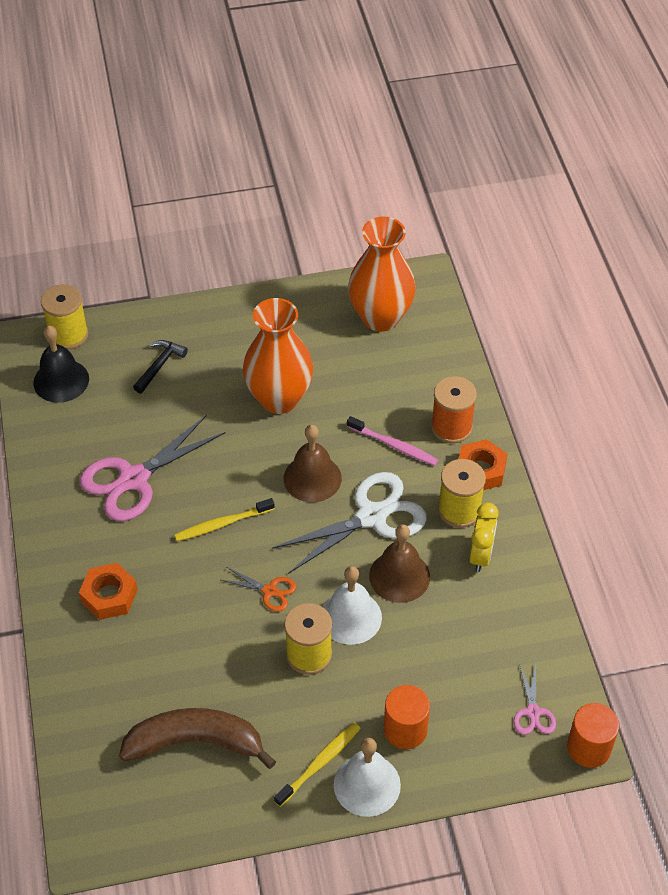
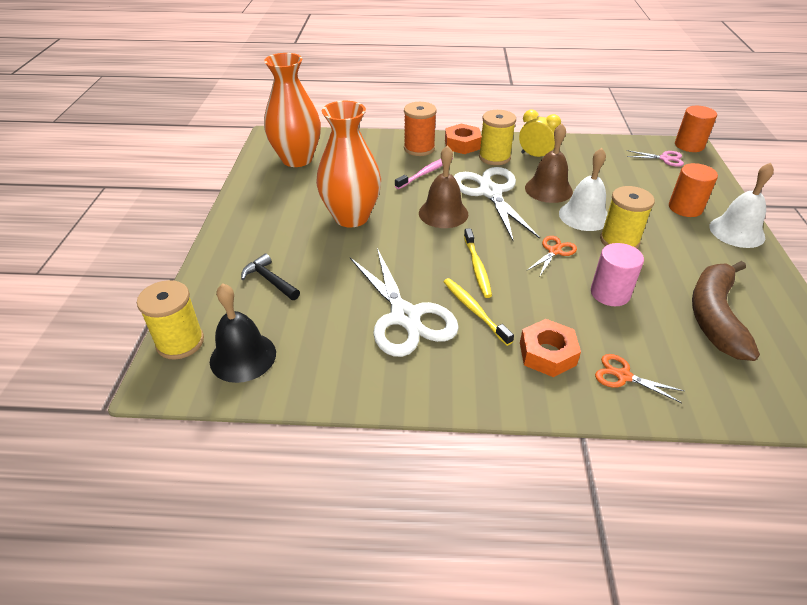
camera: 75 degrees left, 10 degrees down
(93, 657) = (623, 376): none -> orange scissors
(134, 479) = (405, 317): pink scissors -> white scissors
(209, 645) = (610, 293): none -> pink cylinder
(319, 764) = (723, 251): yellow toothbrush -> yellow toothbrush (474, 310)

